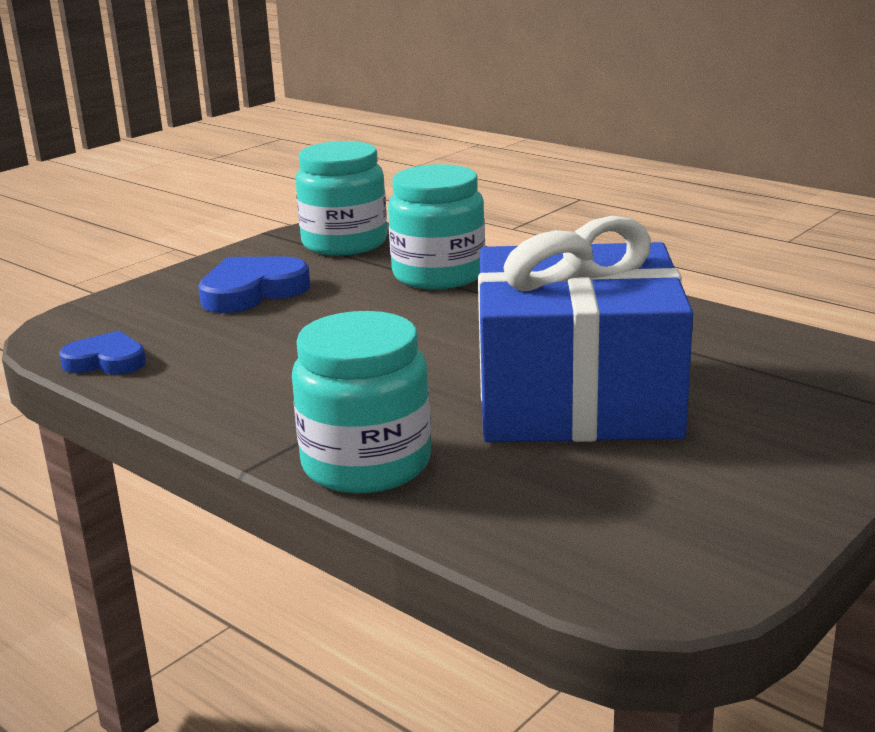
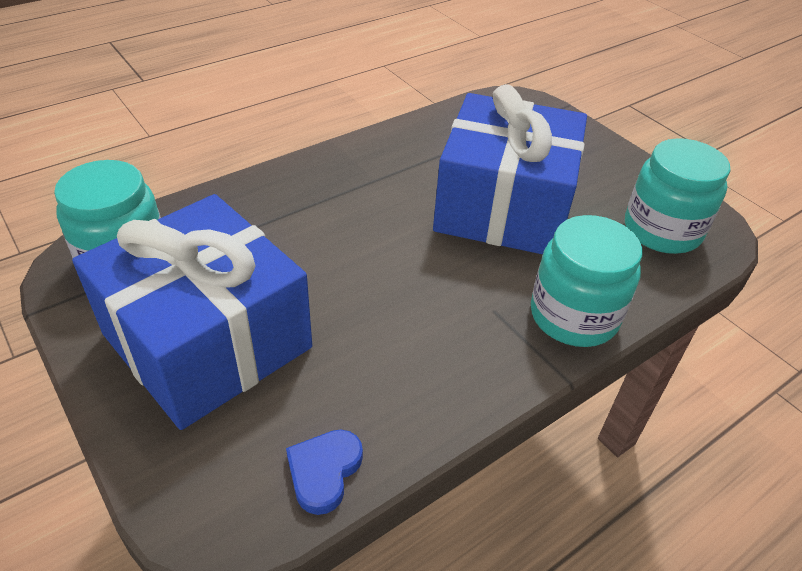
camera: 80 degrees left, 20 degrees up
(252, 291) = (207, 341): blue heart -> blue gift
(438, 275) = (253, 219): turquoise jar -> turquoise jar (662, 230)

